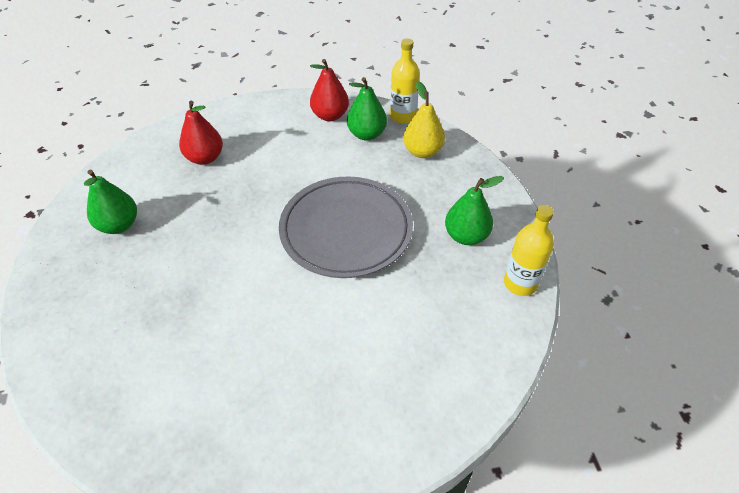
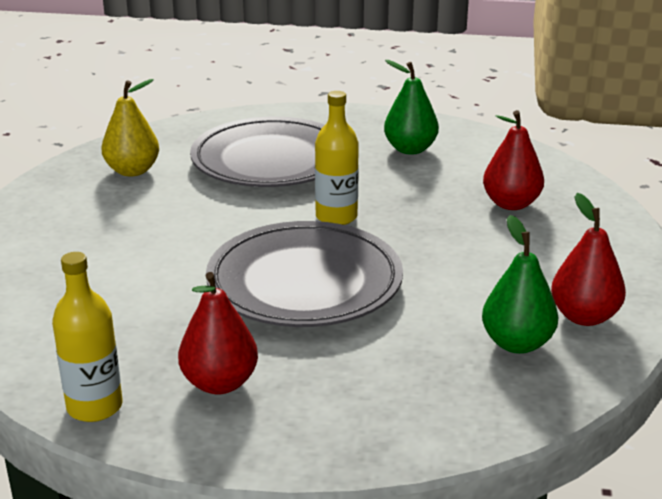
camera: 110 degrees right, 20 degrees down
(156, 311) = (270, 161): none -> grey plate
(403, 116) = (559, 396): yellow bottle -> yellow bottle (336, 217)
(422, 151) = (443, 393): yellow pear -> yellow pear (132, 171)
(466, 236) = (219, 383): green pear -> red pear

